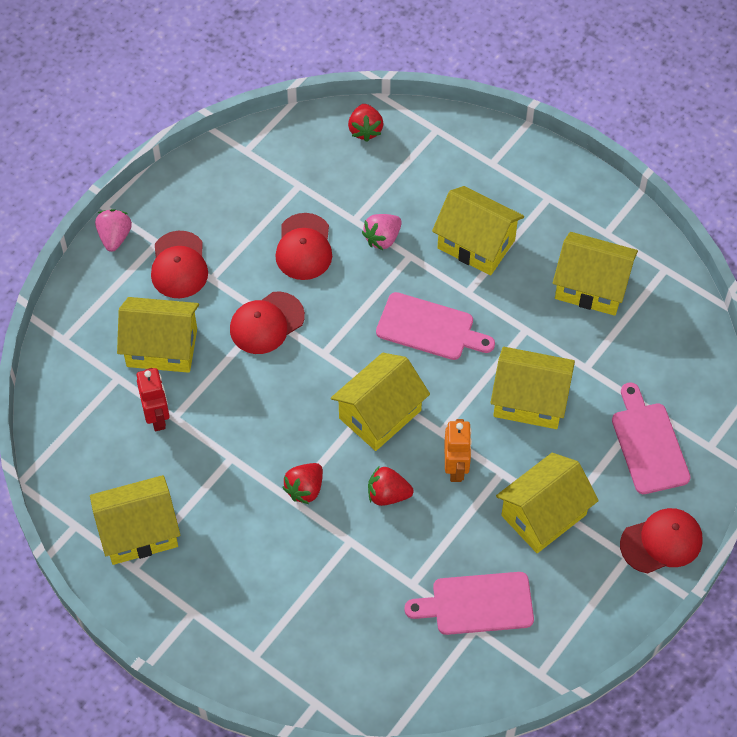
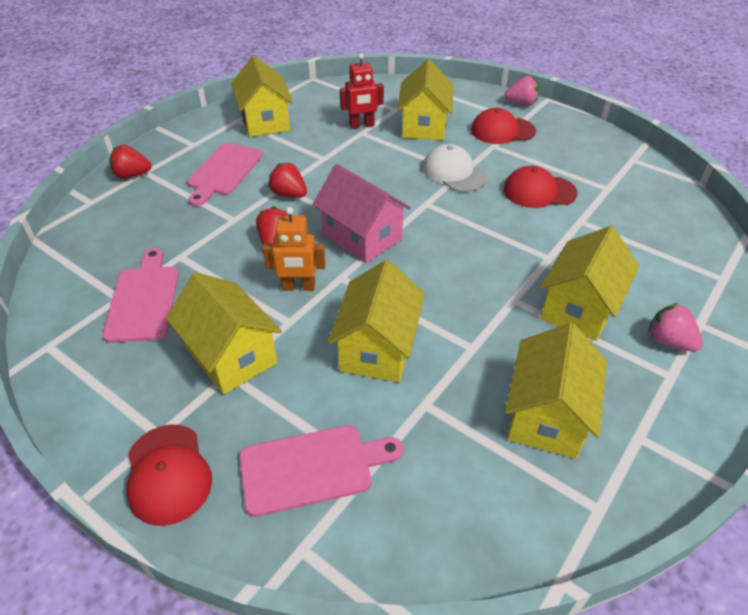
camera: 90 degrees right, 15 degrees down
(266, 323) = (453, 173): red cap -> white cap
(365, 130) = (694, 227): red strawberry -> red strawberry (132, 175)
(380, 414) = (362, 237): yellow house -> pink house
(382, 238) = (564, 239): pink strawberry -> pink strawberry (668, 341)
(429, 328) = (463, 270): pink cutting board -> pink cutting board (224, 171)

